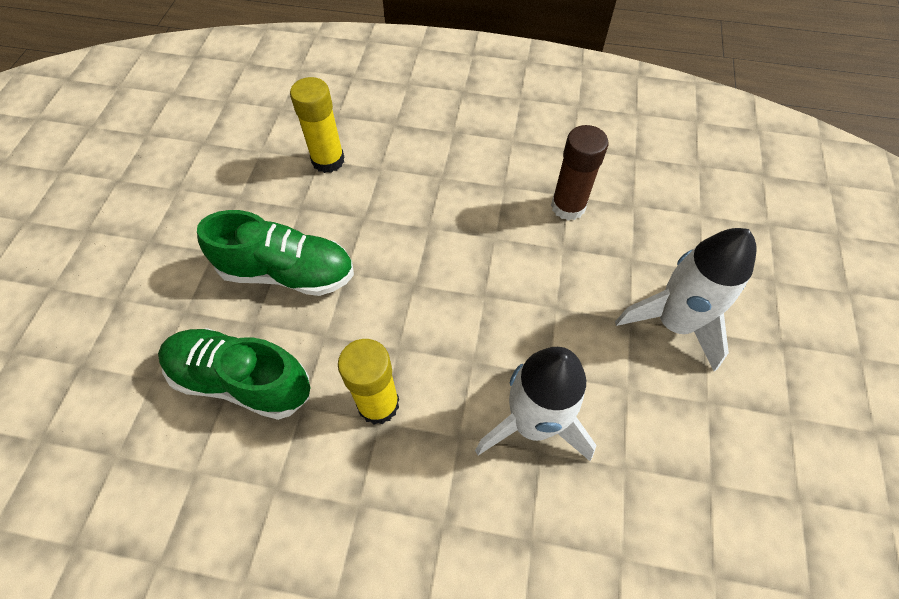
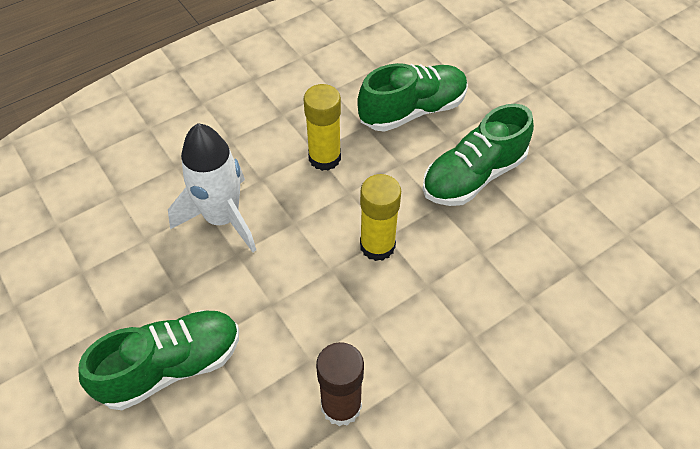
camera: 135 degrees right, 5 degrees down
(328, 160) = (571, 271): yellow glue stick -> yellow glue stick (377, 246)
(673, 323) = (171, 366): white rocket -> green shoe

